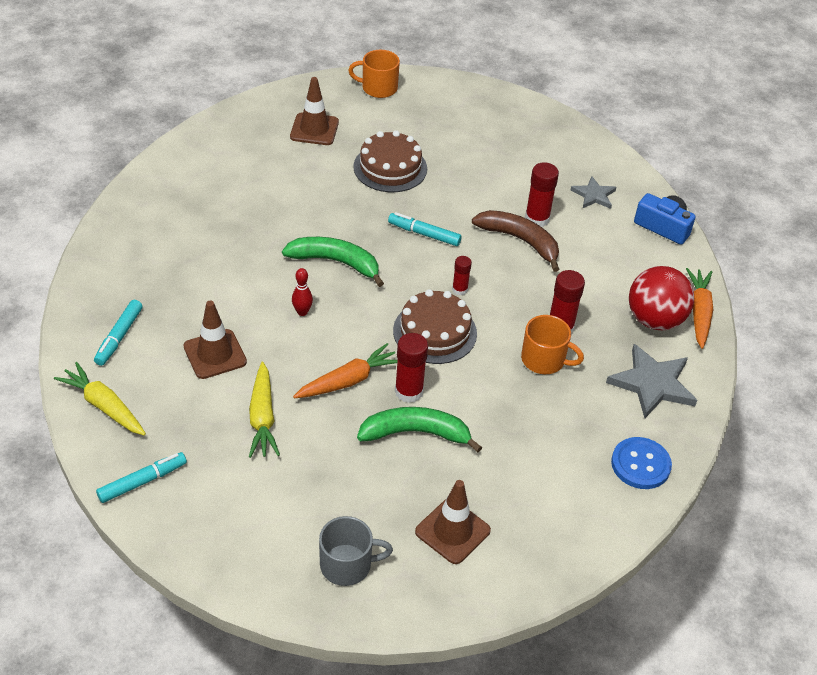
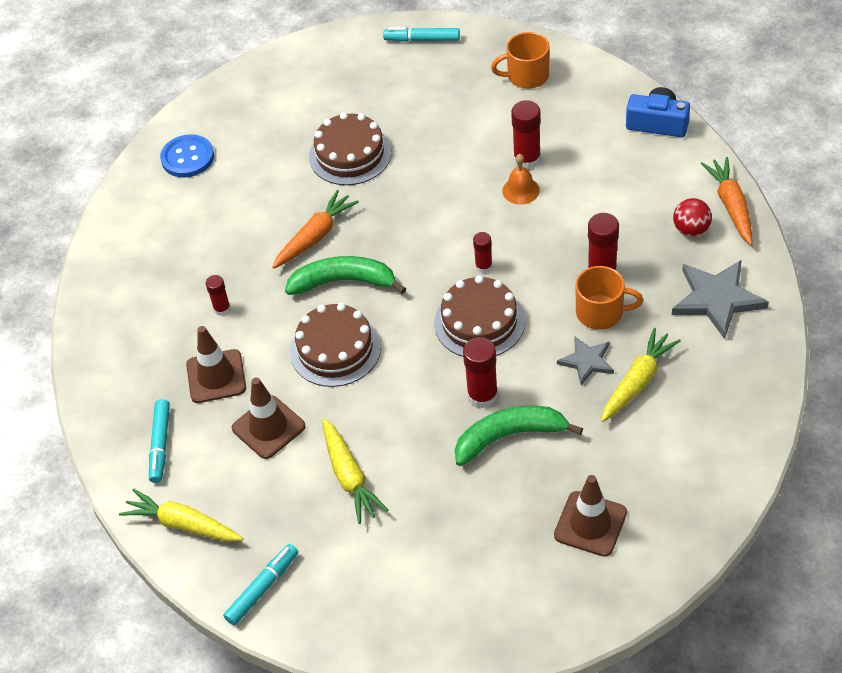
camera: 10 degrees left, 5 degrees up
(225, 249) = (222, 309): none -> red glue stick
(302, 312) = (335, 349): red bowling pin -> brown cake
(314, 129) = (249, 138): brown traffic cone -> brown traffic cone (216, 376)
(347, 565) = (504, 596): grey mug -> none
(348, 380) = (417, 406): orange carrot -> orange carrot (315, 236)
(378, 88) = (294, 65): orange mug -> orange mug (526, 76)
(424, 234) = (420, 218): turquoise marker -> turquoise marker (422, 39)
(520, 241) = (520, 190): brown banana -> orange bell
(550, 427) = (637, 381): none -> yellow carrot
(594, 195) = (573, 112): grey star -> grey star (587, 361)
(640, 464) = (740, 388): blue button -> blue button (187, 158)
(654, 320) = (691, 229): red ball -> red ball, size x0.56

